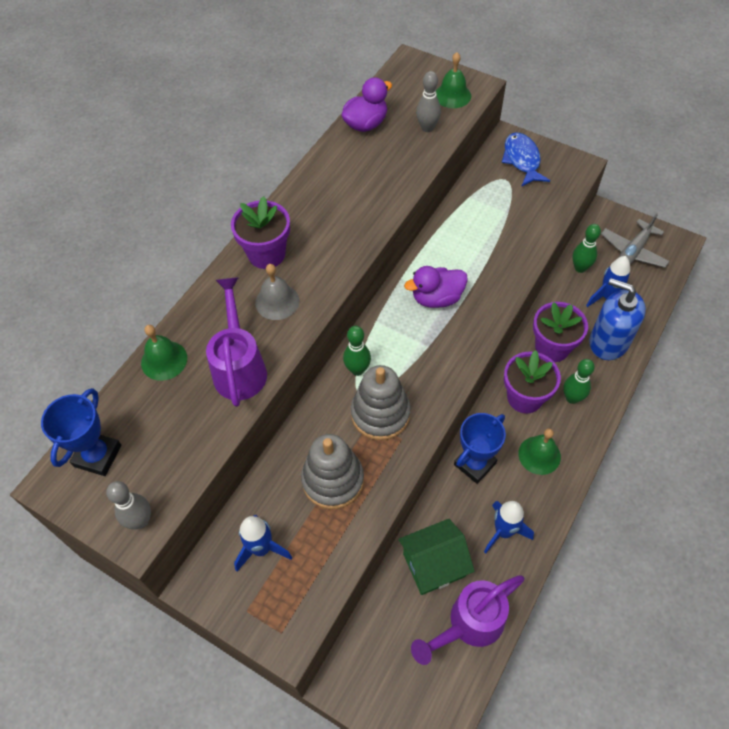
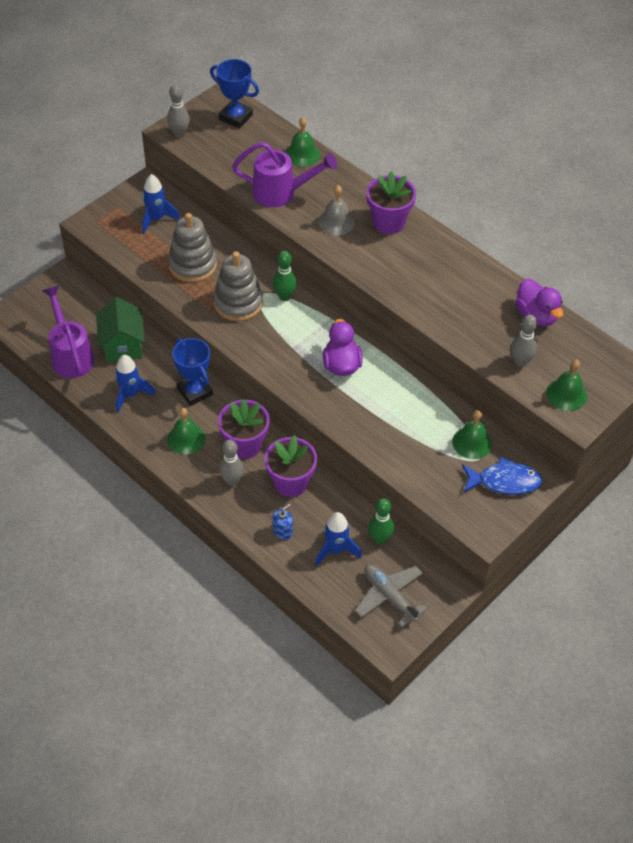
camera: 100 degrees right, 5 degrees down
(490, 186) = (472, 442): none -> green bell
(572, 398) = (232, 480): green bowling pin -> grey bowling pin
(608, 342) = (282, 531): blue soap dispenser -> blue soap dispenser, size x0.45

